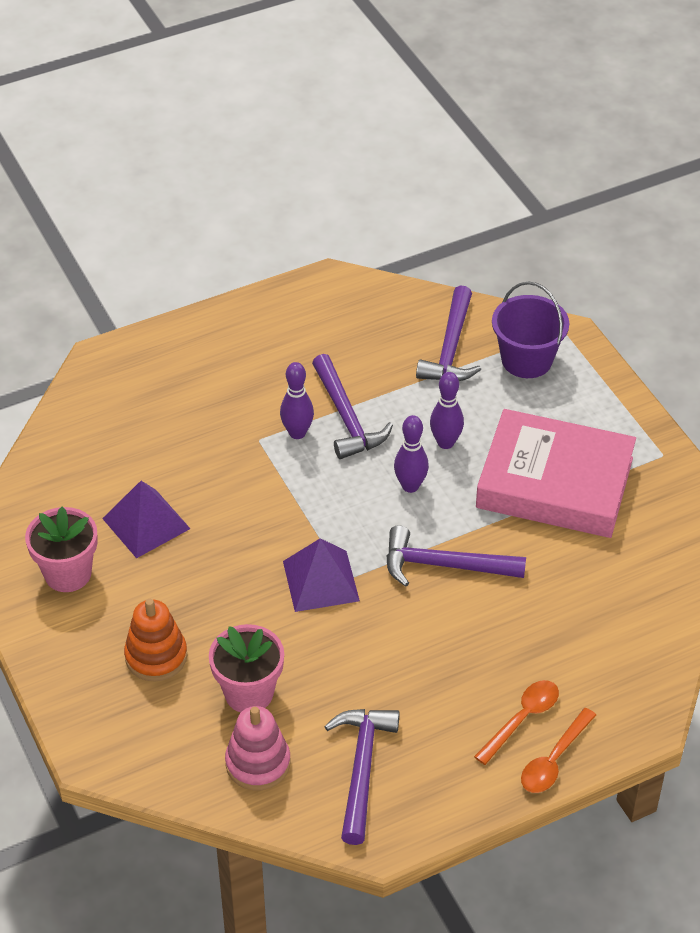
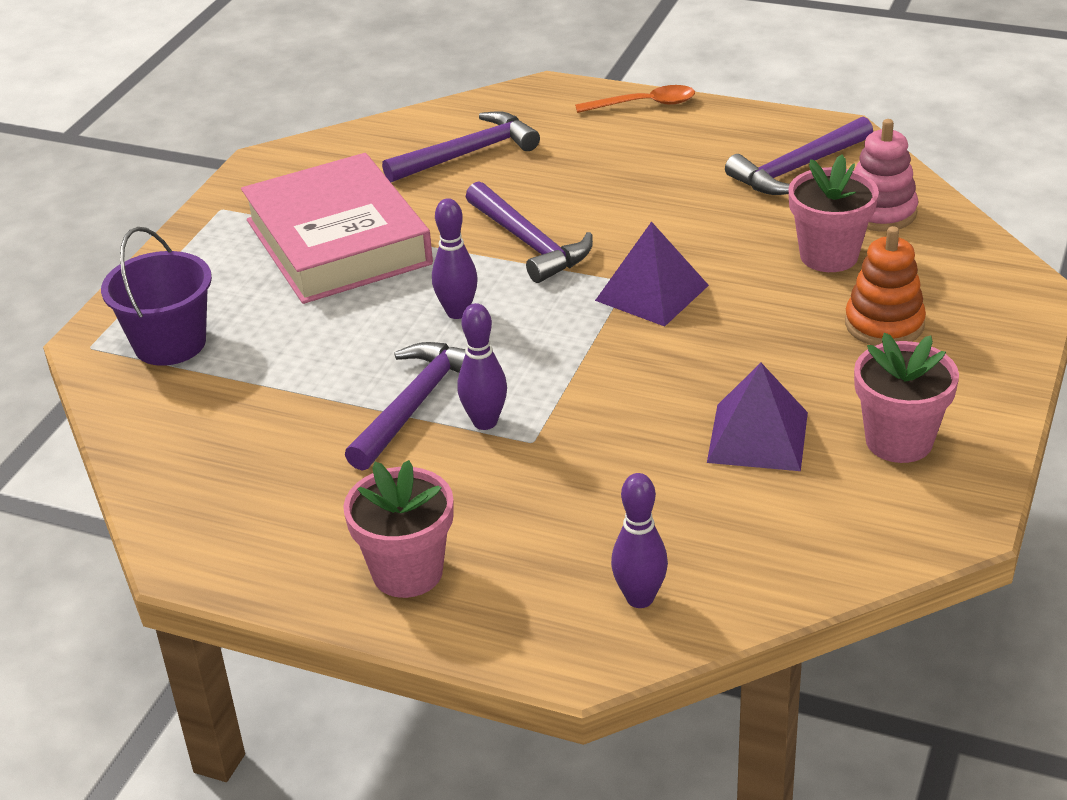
camera: 130 degrees left, 10 degrees down
(226, 341) = (407, 572): none -> pink flower pot
(445, 443) = (367, 325): purple bowling pin -> purple bowling pin (640, 598)
(451, 348) = (209, 400): purple hammer -> purple hammer (467, 154)
(522, 719) = (630, 132): orange spoon -> none

